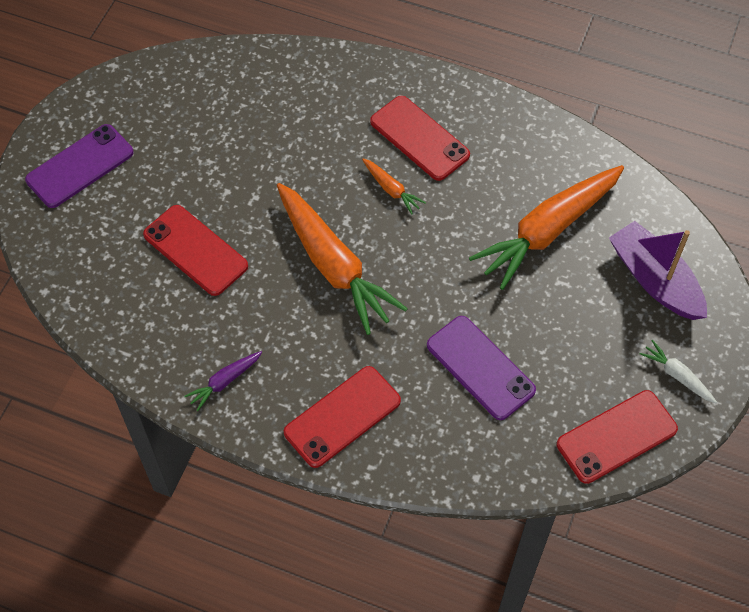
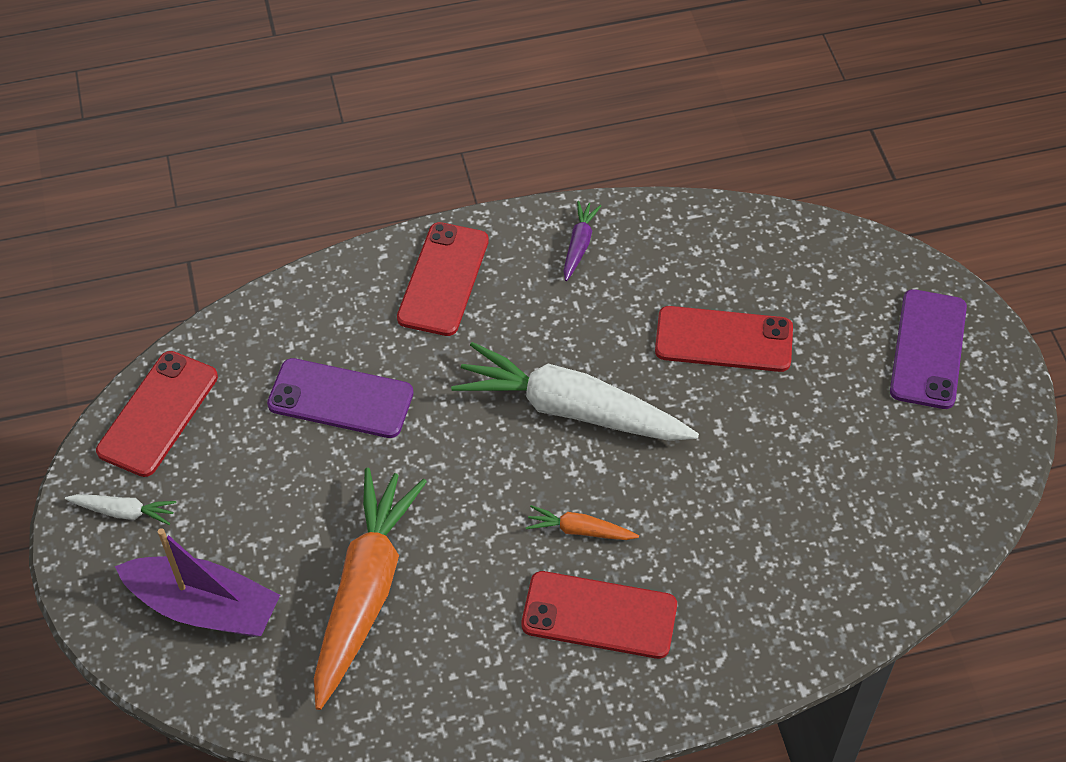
camera: 145 degrees right, 5 degrees down
(333, 265) = (571, 409): orange carrot -> white carrot

